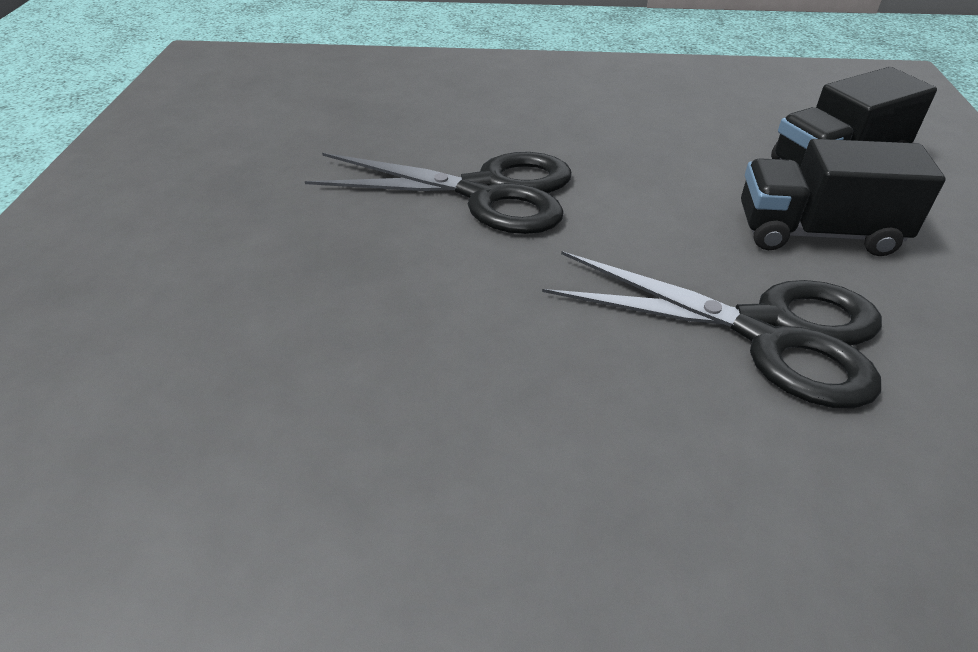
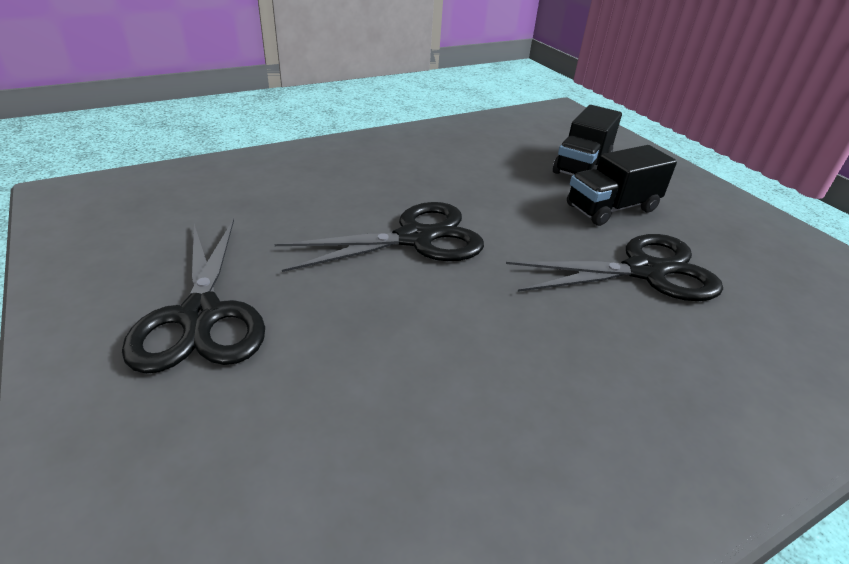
camera: 35 degrees left, 5 degrees down
(195, 202) = (201, 316): none -> black scissors

